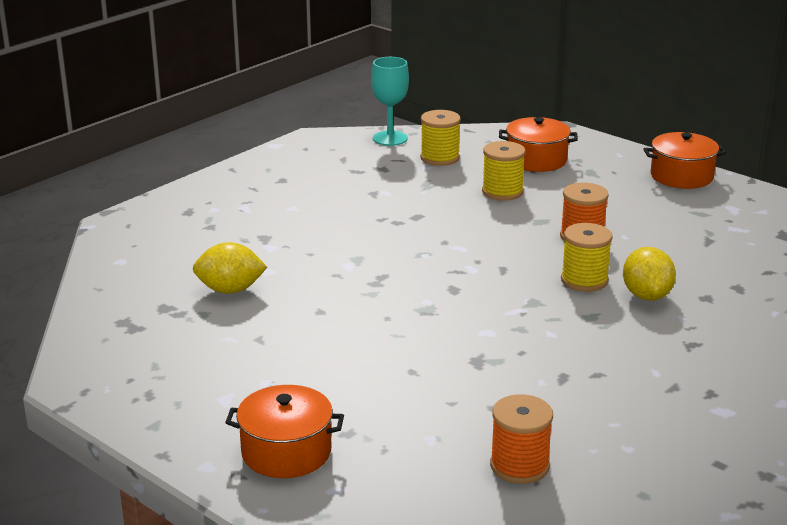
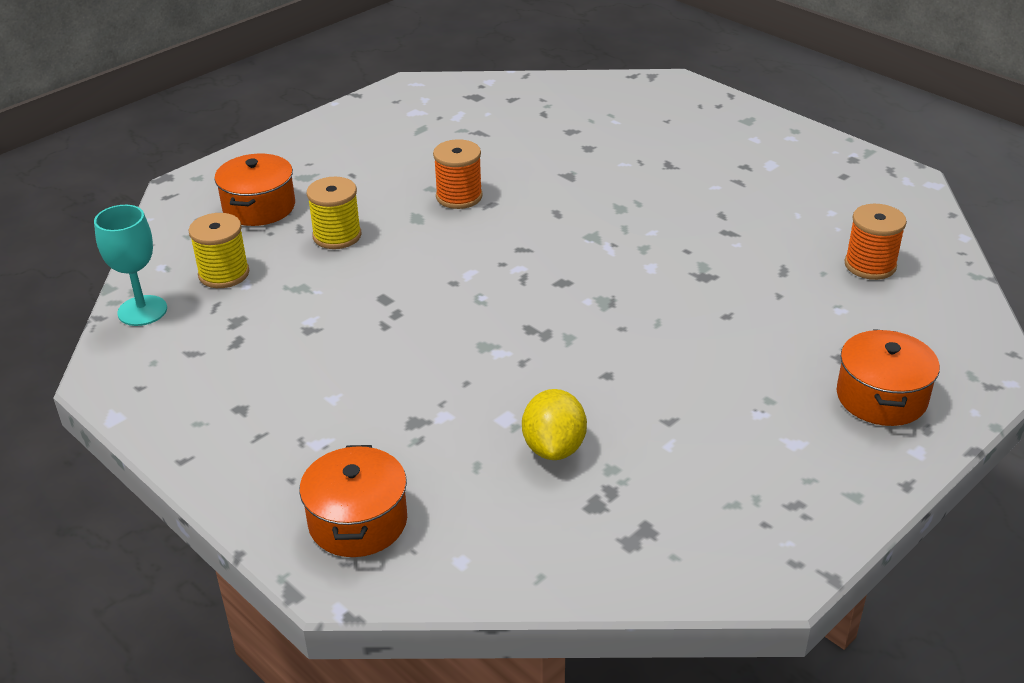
camera: 85 degrees left, 10 degrees up
(584, 280) = (551, 204): yellow spool -> none
(646, 295) = (583, 175): yellow lemon -> none
(681, 176) = (334, 128): orange pot -> orange pot (357, 521)

